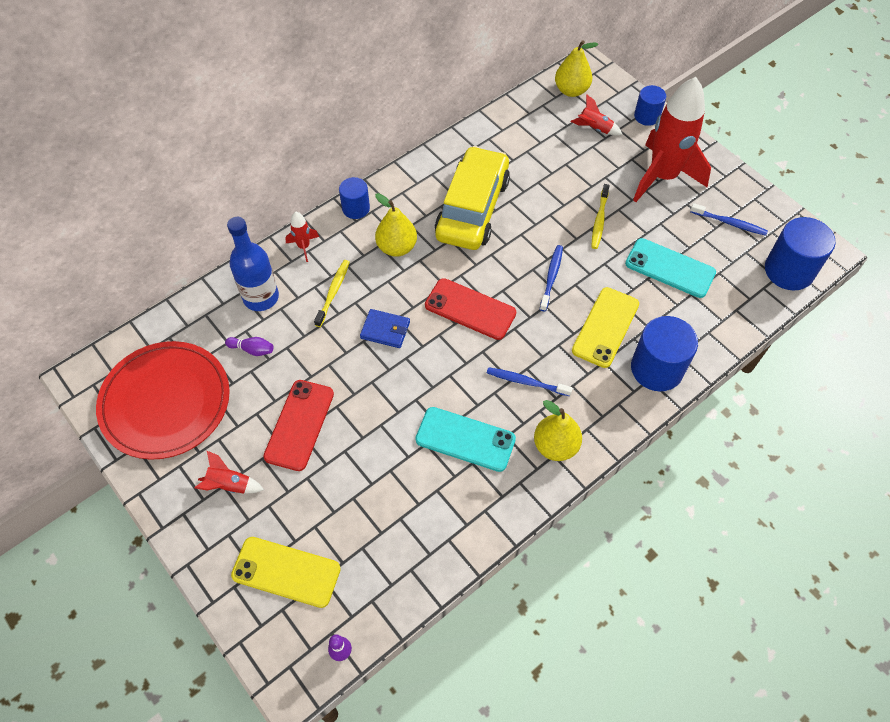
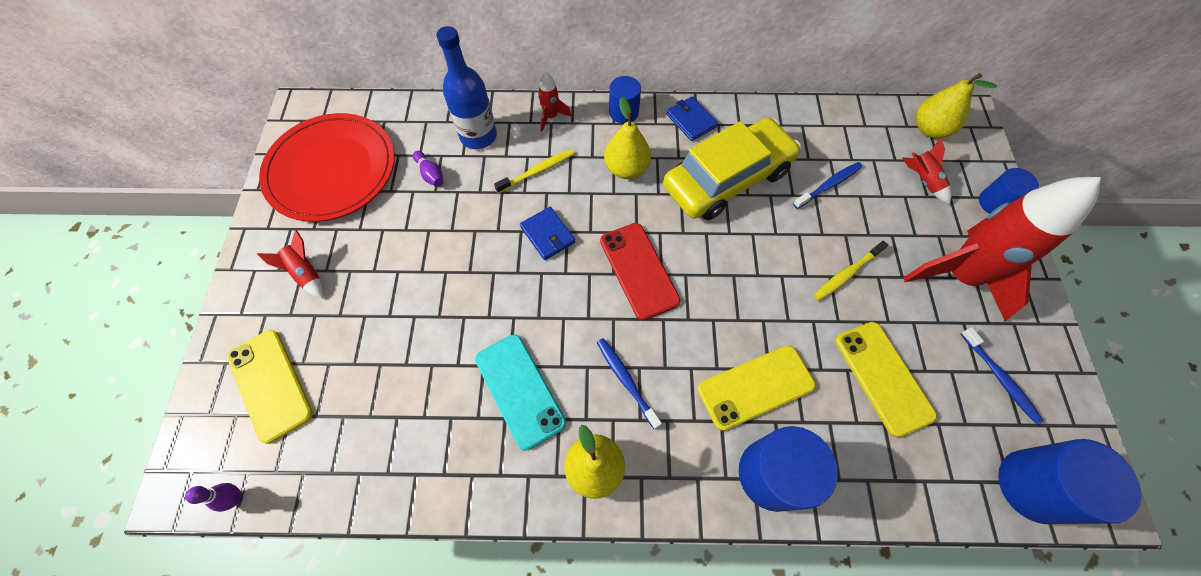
camera: 40 degrees right, 5 degrees up
(299, 425) = (403, 265): red phone -> none
(410, 183) = (691, 120): none -> blue wallet
(551, 277) = (745, 296): blue toothbrush -> blue toothbrush (829, 185)
(670, 268) = (883, 377): turquoise phone -> yellow phone

